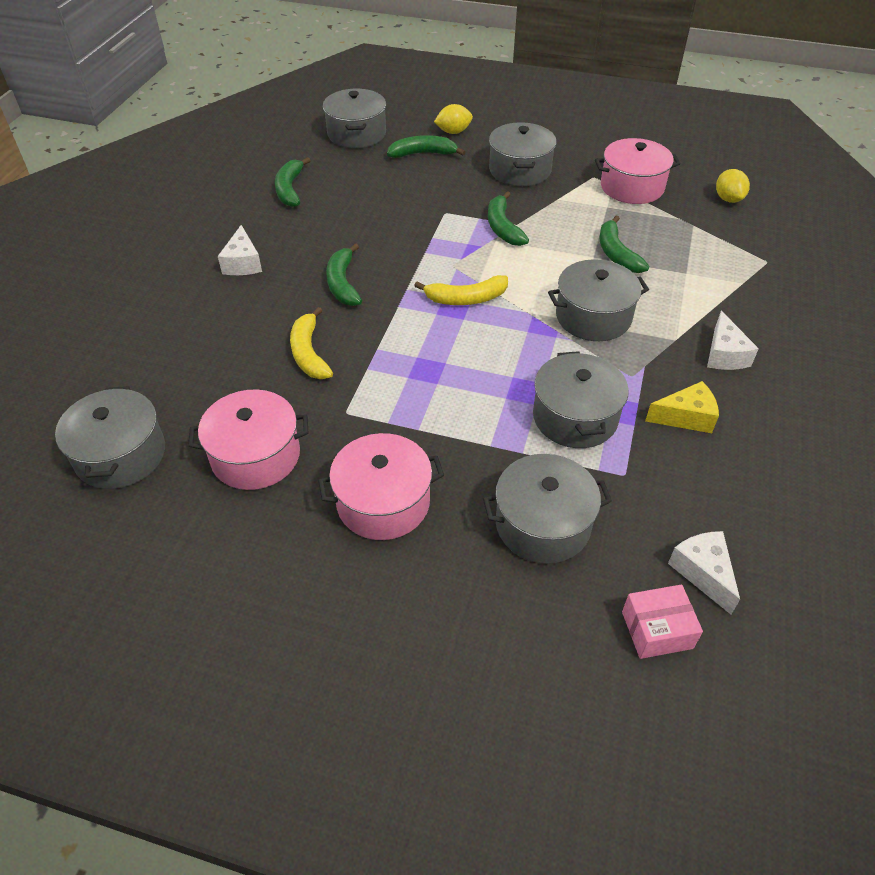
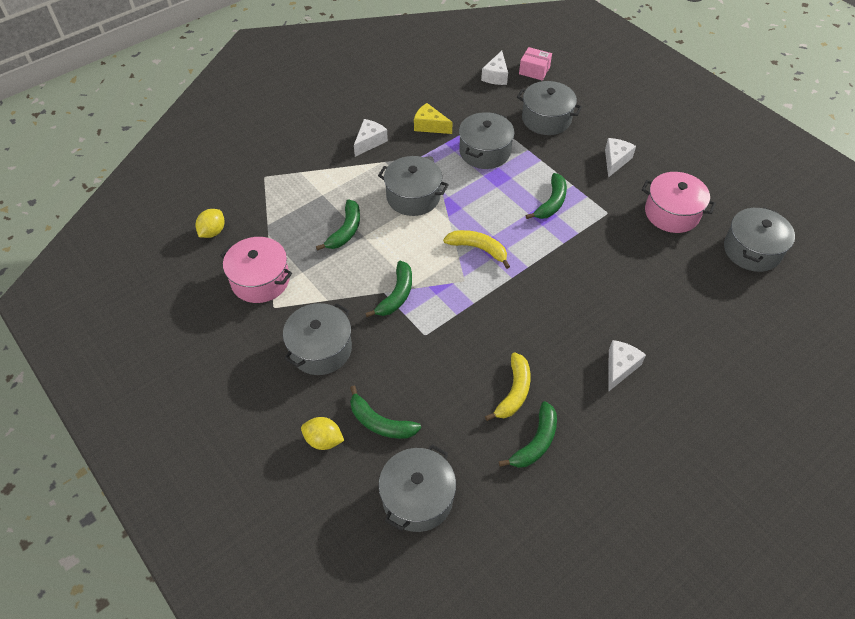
camera: 145 degrees left, 5 degrees up
(309, 353) = (609, 261): yellow banana -> yellow banana (514, 392)
(343, 283) = (553, 306): green banana -> green banana (551, 203)
(383, 502) = (615, 160): pink pot -> white cheese

